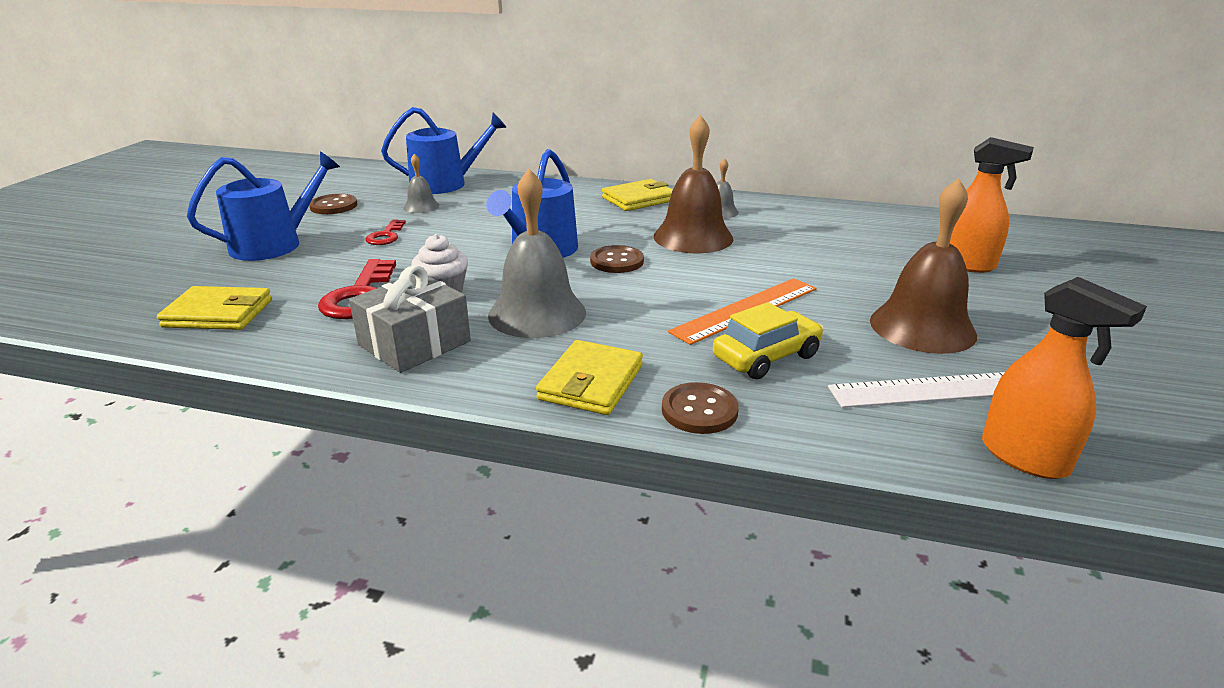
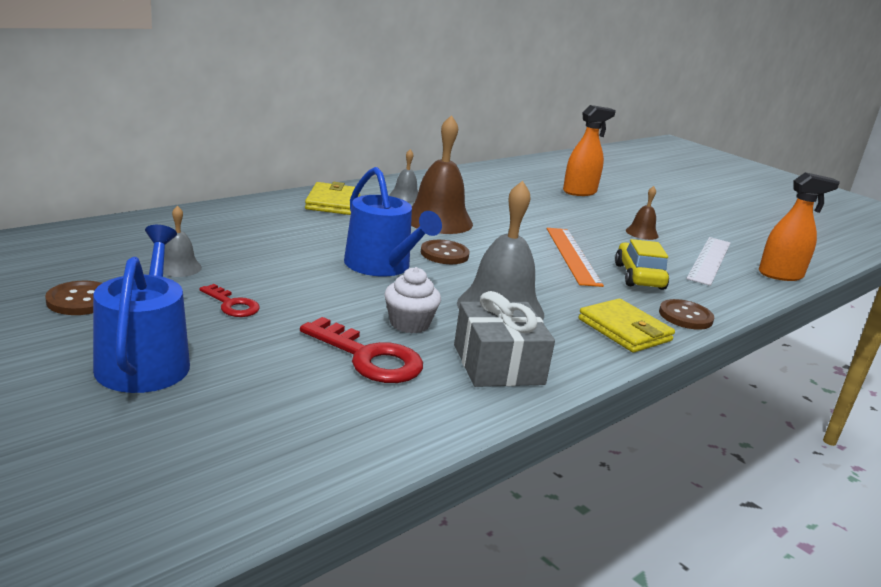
camera: 60 degrees left, 5 degrees down
(218, 313) = (305, 435): yellow wallet -> none
(445, 184) = (134, 238): blue watering can -> none
(922, 327) = (642, 233): brown bell -> brown bell, size x0.49

